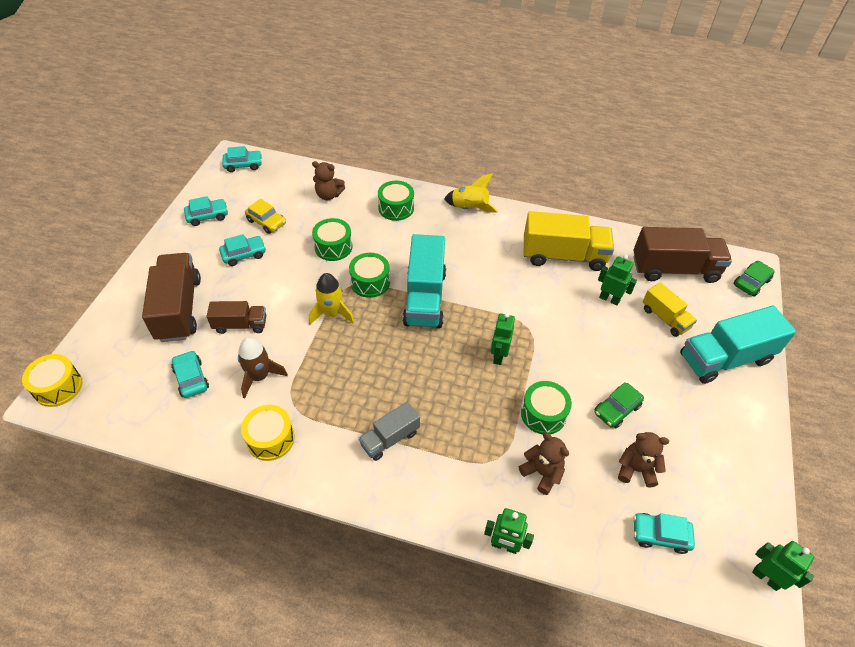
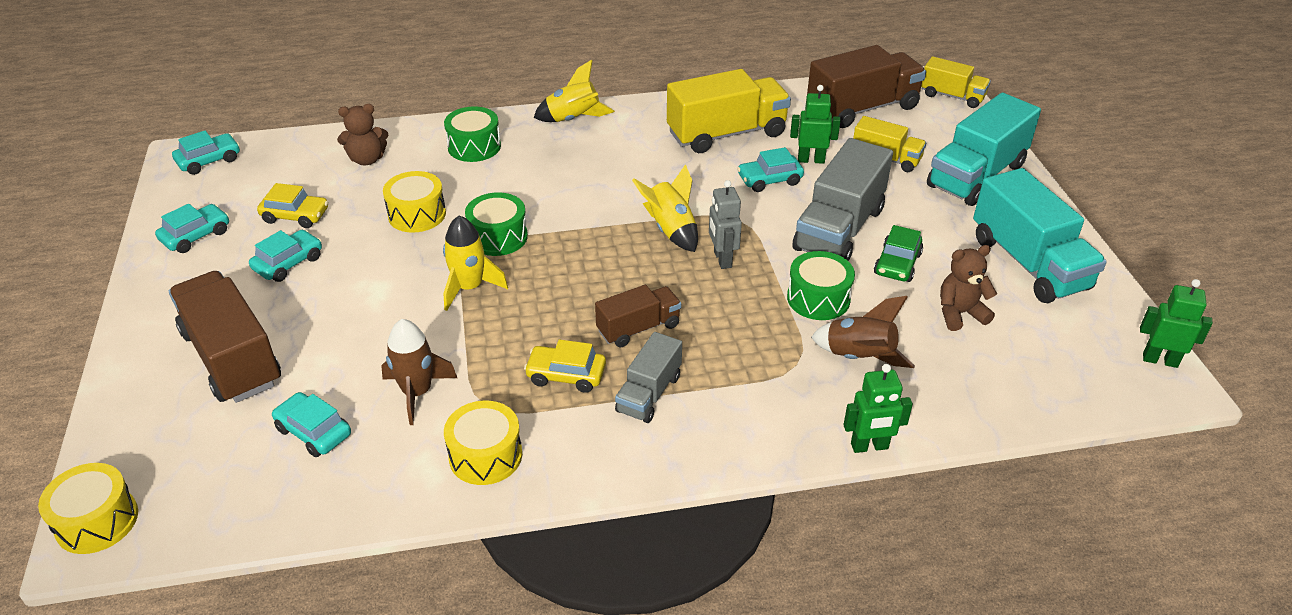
camera: 25 degrees left, 10 degrees down
(240, 325) = (344, 344): brown truck -> brown truck (638, 328)
(333, 247) = (417, 214): green drum -> yellow drum
(349, 402) = (566, 375): none -> yellow car
(425, 298) = (584, 230): turquoise truck -> turquoise truck (1029, 263)
(479, 319) = (671, 230): none -> yellow rocket
(498, 356) = (722, 259): green robot -> grey robot
(542, 473) = (859, 357): brown teddy bear -> brown rocket
(593, 364) = (839, 229): none -> grey truck
(660, 535) = (1029, 365): turquoise car -> turquoise car (769, 180)
(751, 282) = (952, 96): green car -> yellow truck

